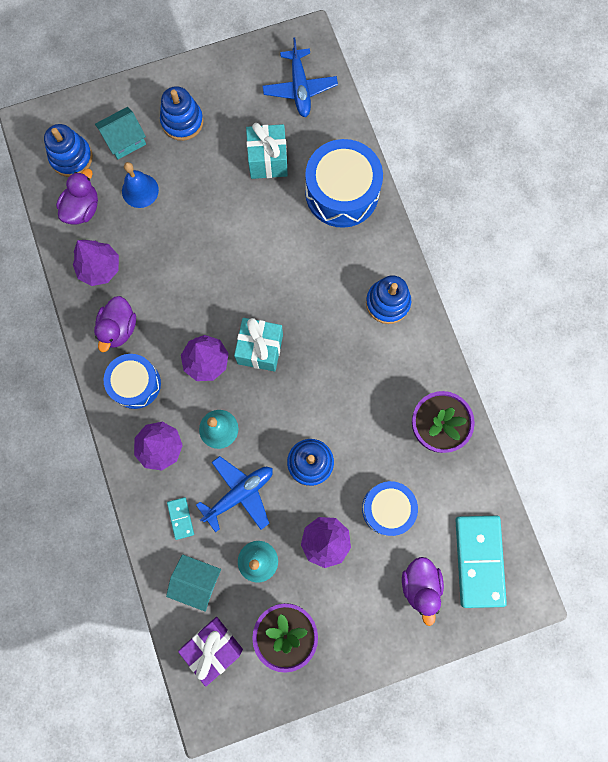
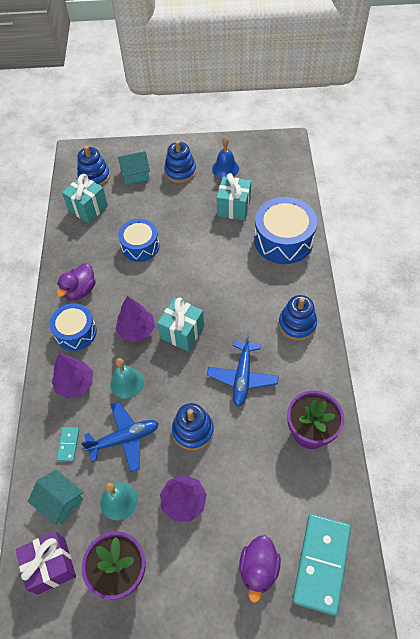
camera: 20 degrees right, 20 degrees down
(83, 209) = (88, 208): purple duck -> turquoise gift
(100, 268) = (83, 248): purple tree -> none
(140, 190) = (133, 206): blue bell -> blue bell (225, 168)
(300, 88) = (272, 169): blue plane -> blue plane (242, 377)
(387, 508) = (248, 489): blue drum -> blue drum (140, 246)

